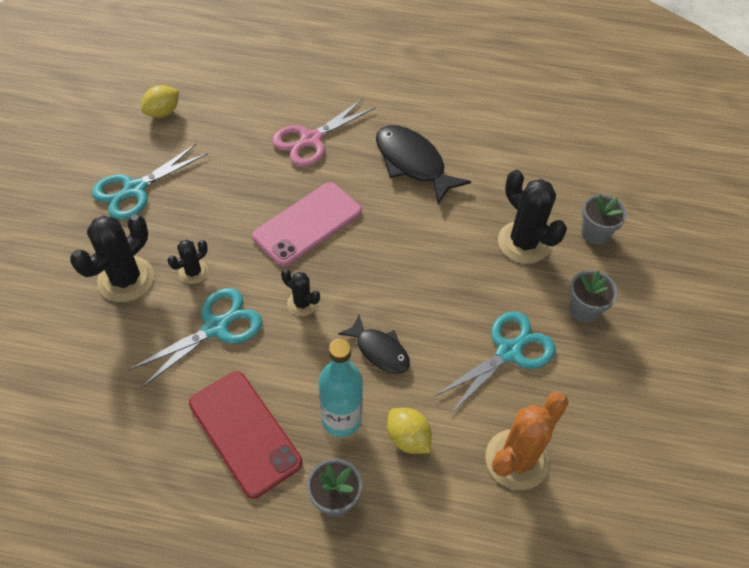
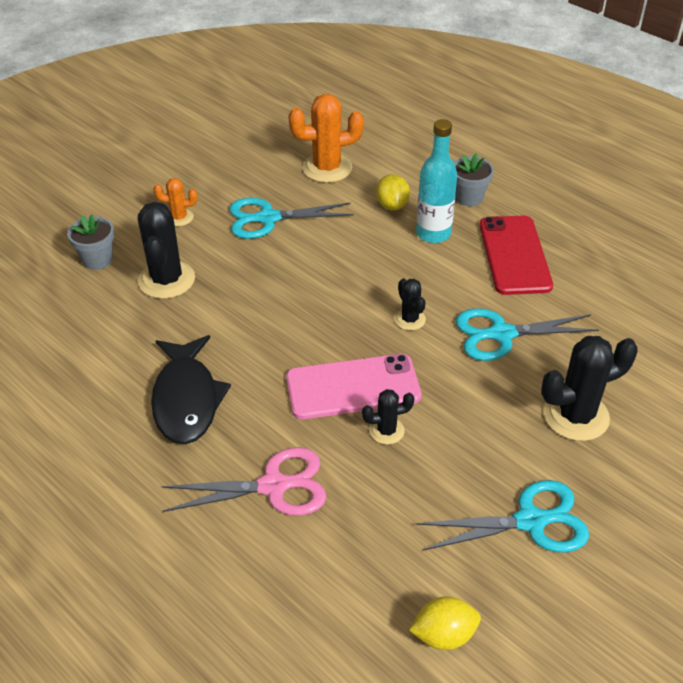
camera: 145 degrees left, 10 degrees down
(193, 272) = (500, 392): black cactus -> black cactus (386, 431)
(379, 350) = (369, 260): black fish -> none
(584, 309) = (179, 217): grey flower pot -> orange cactus

